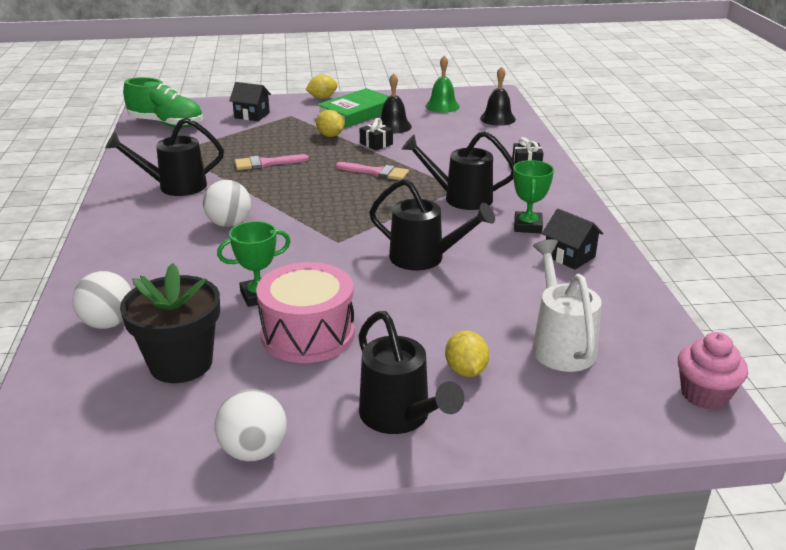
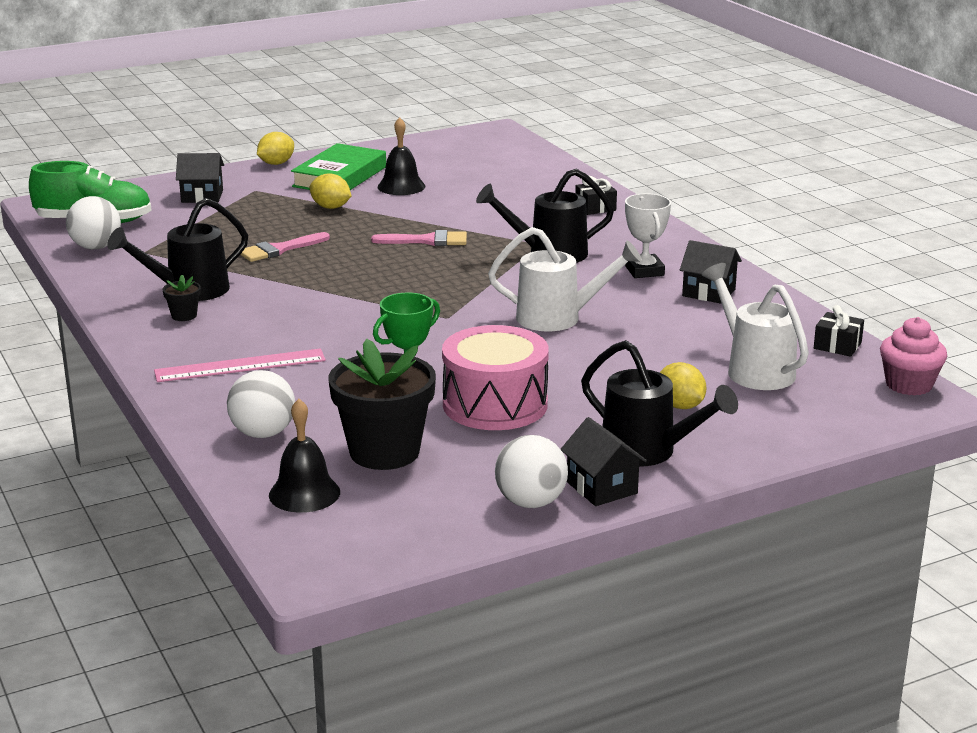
camera: 20 degrees left, 5 degrees down
(150, 256) = (240, 366): none -> pink ruler
(152, 206) = (184, 316): none -> black flower pot
(229, 224) = (301, 319): white ball -> white ball (96, 247)
(329, 449) = (601, 487): none -> black house
(376, 144) = (398, 209): black gift -> black gift (837, 345)
(424, 258) = (558, 318): black watering can -> white watering can
(442, 106) = (442, 155): green bell -> none
(497, 119) = (522, 161): black bell -> black bell (304, 493)
(527, 226) = (644, 271): green trophy -> white trophy

